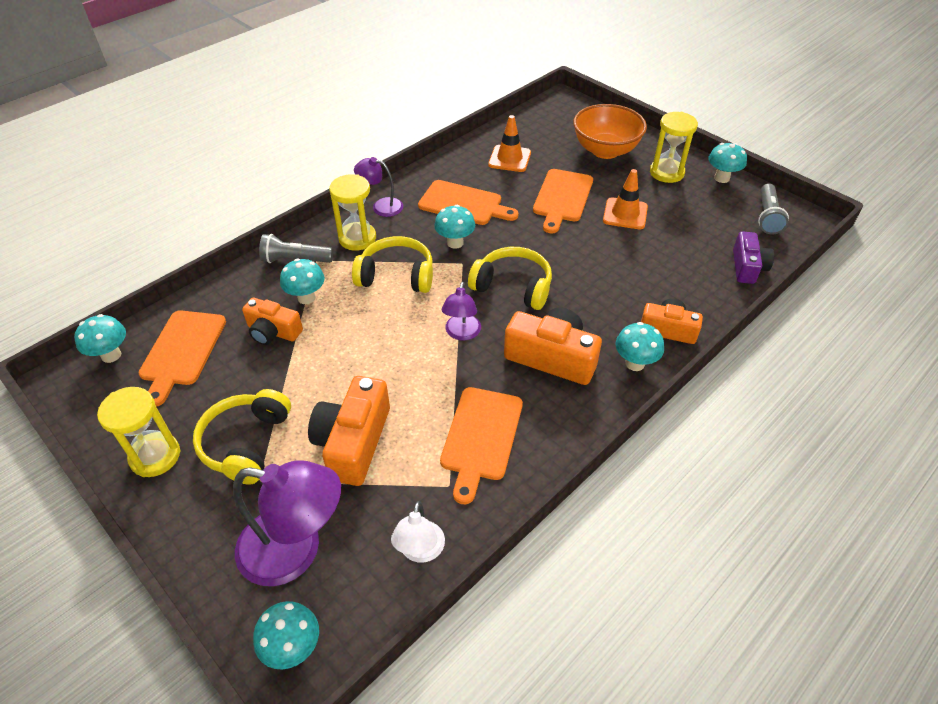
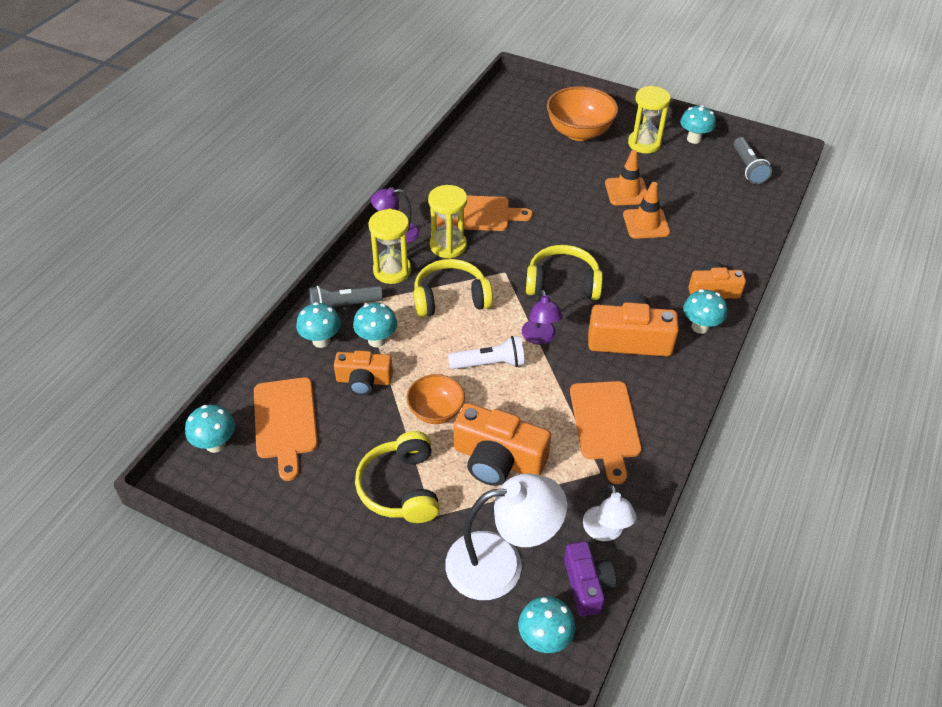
camera: 20 degrees left, 0 degrees up
(155, 456) = (322, 523): yellow hourglass -> yellow hourglass (448, 246)
(296, 550) = (501, 563): purple lamp -> white lamp
(321, 378) = (436, 411): none -> orange bowl
(353, 442) = (498, 459): orange camera -> orange camera turned 60 degrees counterclockwise
(398, 346) = (489, 363): none -> white flashlight
(455, 243) = (488, 254): turquoise mushroom -> turquoise mushroom (321, 341)
(509, 159) = (494, 159): orange traffic cone -> orange traffic cone (646, 224)
(562, 198) = (563, 188): orange cutting board -> none
(747, 267) = (752, 218): purple camera -> purple camera (587, 585)

